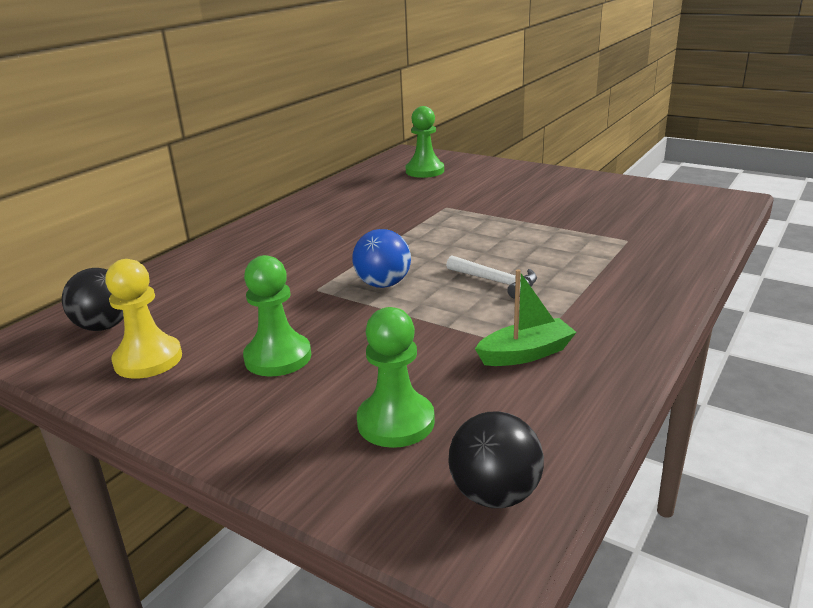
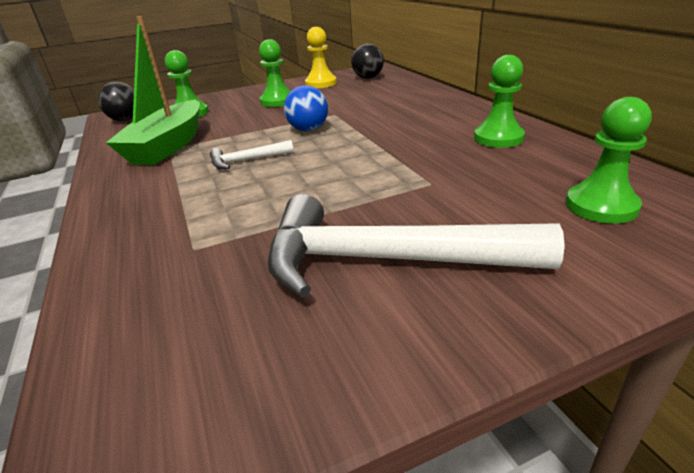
camera: 125 degrees right, 5 degrees up
(337, 205) = (498, 138): none -> green pawn
(525, 354) = (168, 146): green boat -> green boat, size x1.91
(548, 196) = (385, 260): none -> white hammer

